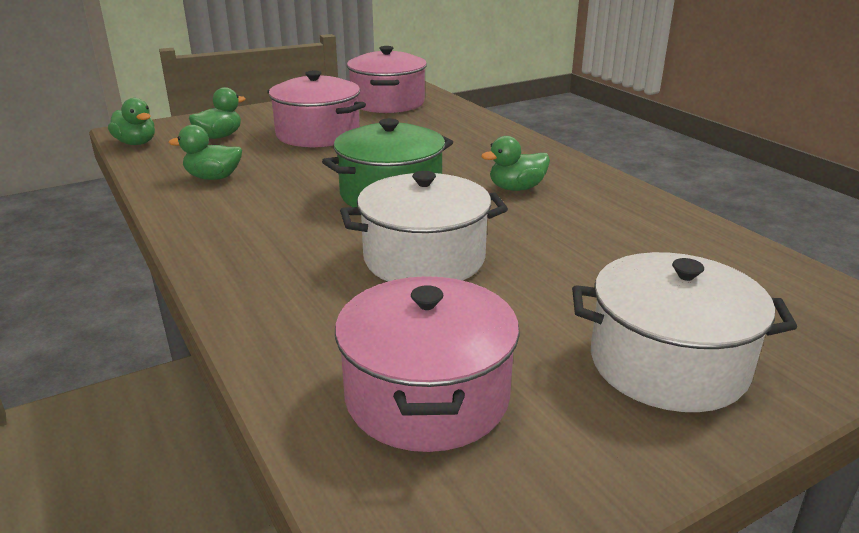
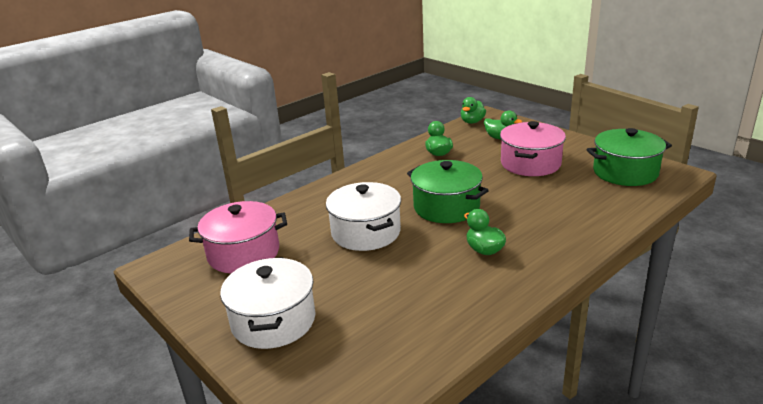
camera: 80 degrees right, 0 degrees up
(387, 103) = (625, 172): pink pot -> green pot

